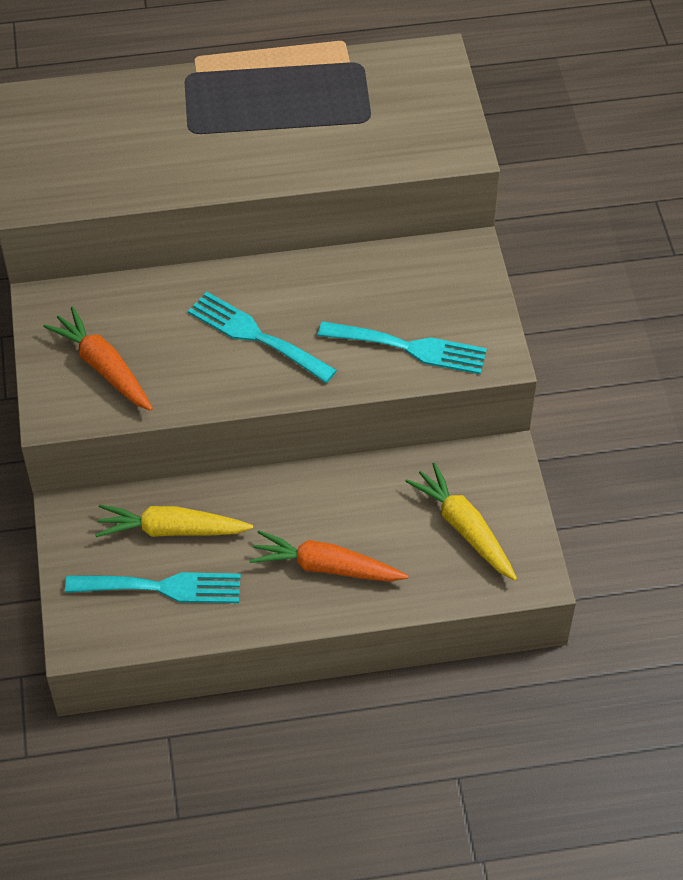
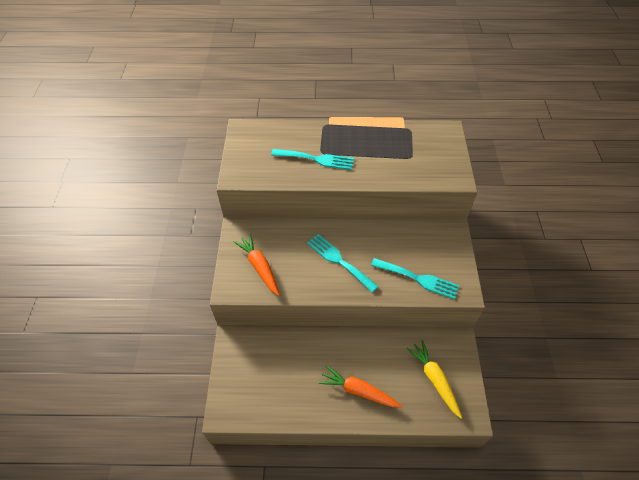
camera: 10 degrees right, 0 degrees up
(163, 587) = (272, 389): turquoise fork -> turquoise fork (316, 159)
(172, 530) = (282, 356): yellow carrot -> none

